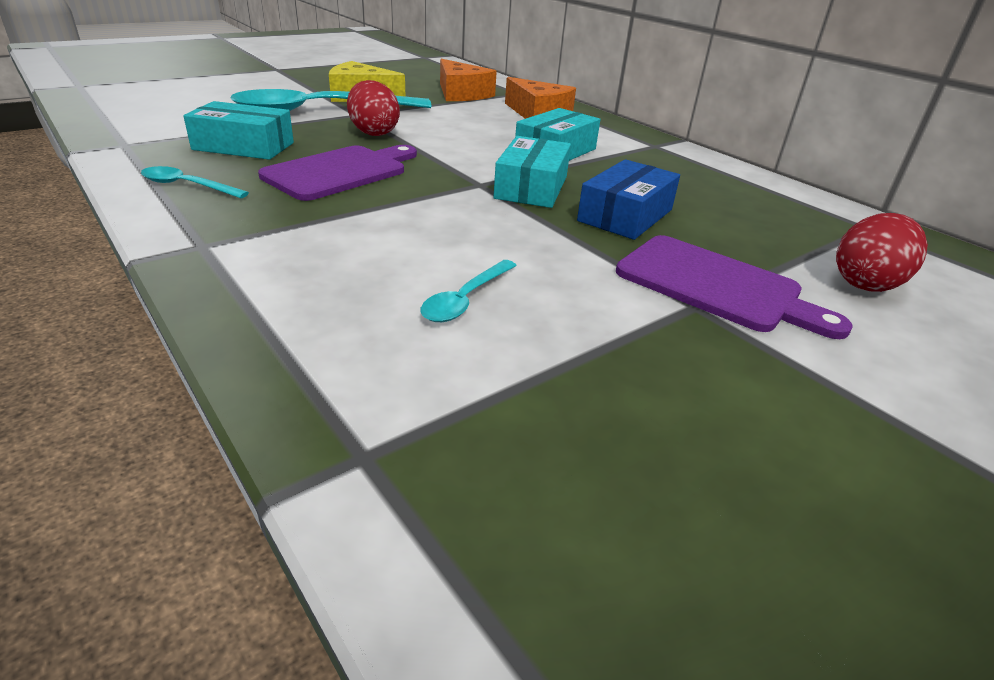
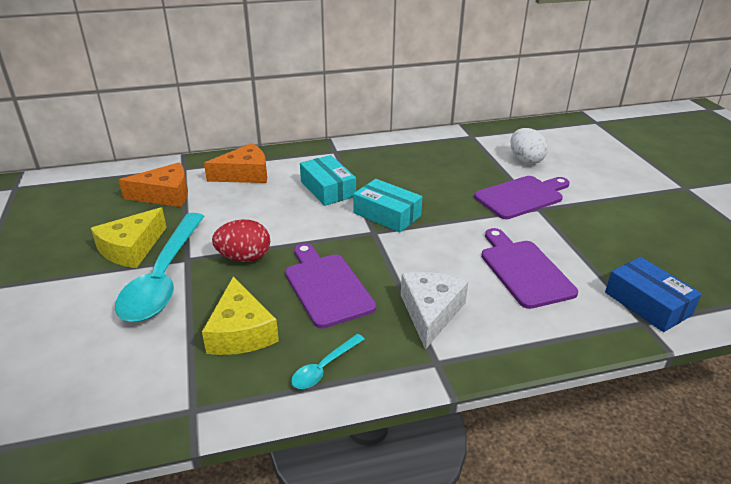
camera: 65 degrees left, 0 degrees up
(244, 146) = (241, 331): turquoise box -> yellow cheese
(312, 233) = (430, 312): none -> white cheese
(465, 299) = (524, 270): turquoise spoon -> purple cutting board
(625, 215) = (438, 195): blue box -> blue box (647, 303)
(866, 283) = (525, 160): red egg -> white egg

